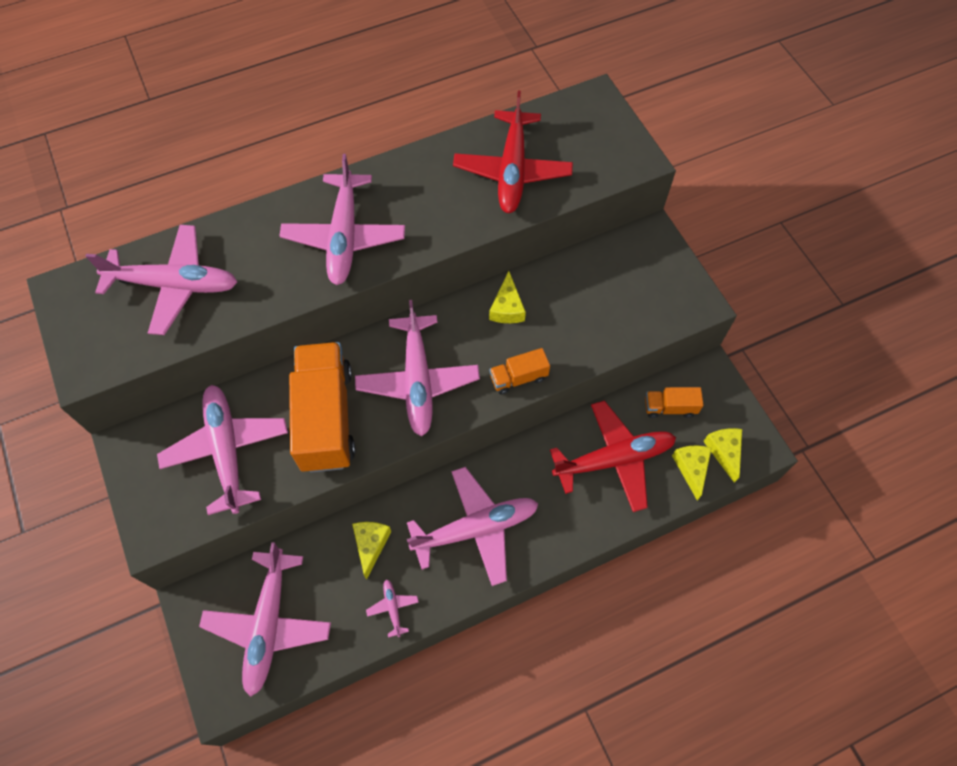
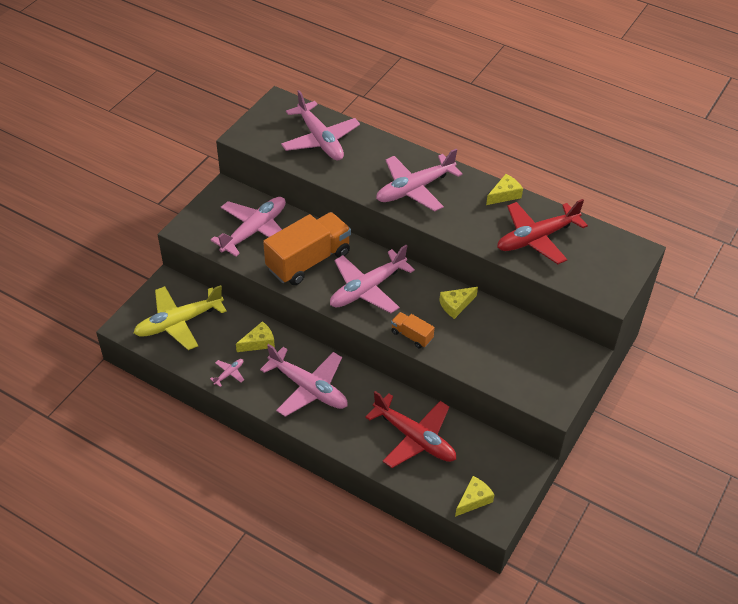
camera: 55 degrees right, 15 degrees down
(269, 624) = (179, 322): pink plane -> yellow plane
(670, 407) = (480, 451): orange truck -> none
(691, 468) = (444, 486): yellow cheese -> yellow cheese (504, 195)

